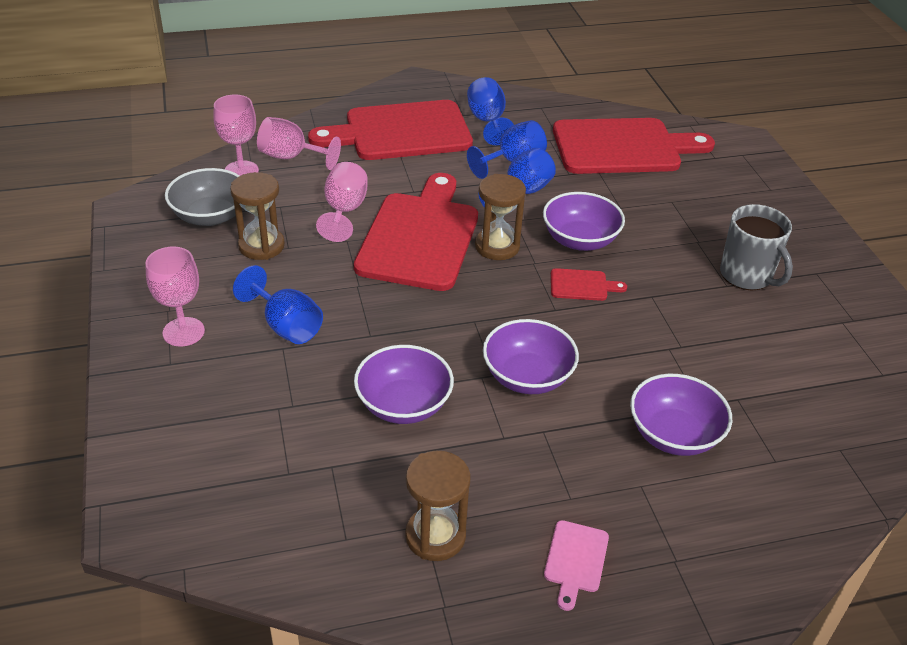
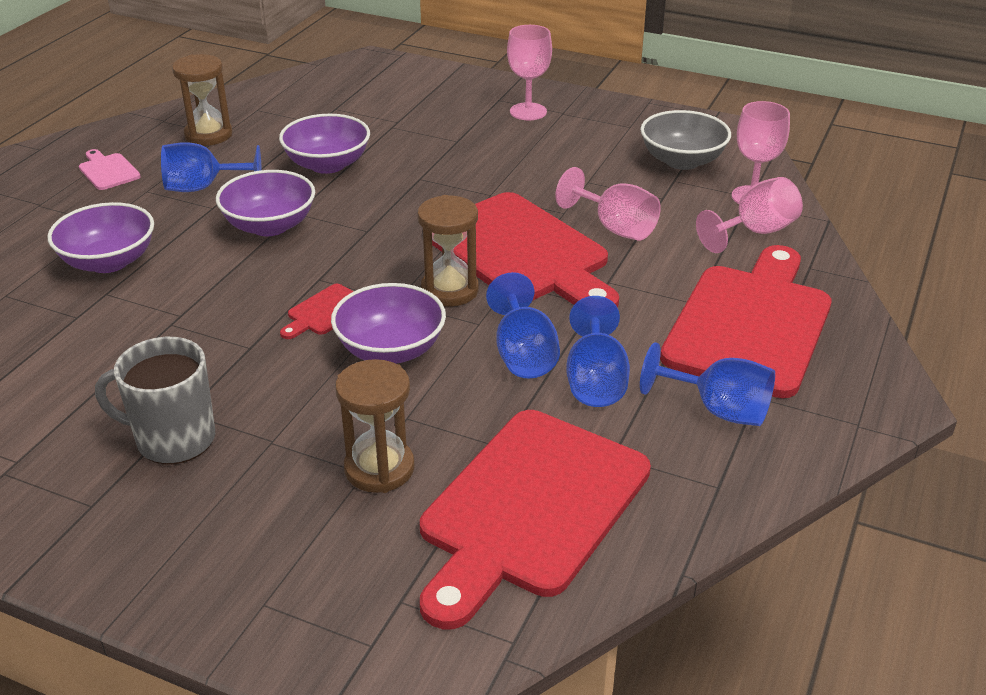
camera: 130 degrees right, 5 degrees down
(261, 246) = (605, 170): brown hourglass -> brown hourglass (379, 468)
(286, 326) = (481, 149): blue goblet -> blue goblet (203, 187)

